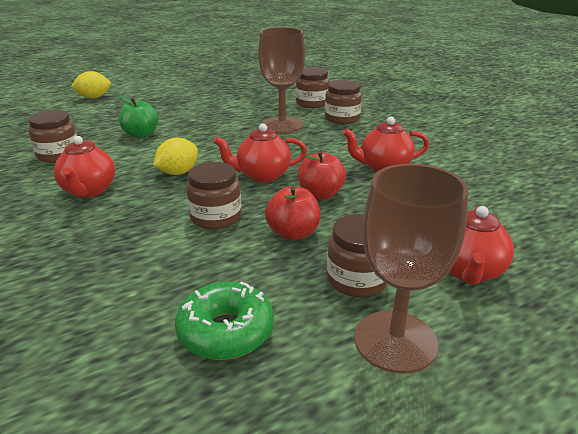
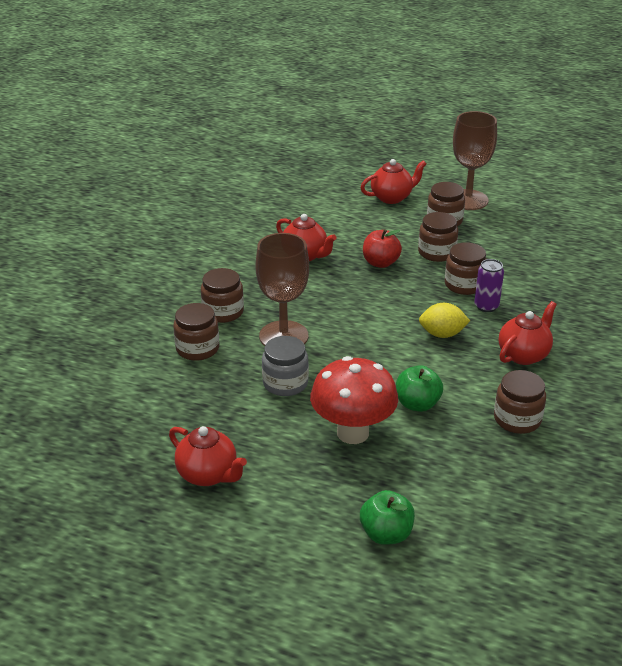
camera: 130 degrees left, 5 degrees up
(94, 97) = (386, 534): yellow lemon -> green apple
(162, 113) = (352, 433): none -> red mushroom
(168, 210) = (486, 306): none -> purple can
(225, 331) = (528, 235): green donut -> none
(236, 112) = (285, 383): none -> grey jar
(262, 175) = (390, 296): red teapot -> red teapot (208, 475)
(293, 233) = (436, 253): red apple -> brown jar

